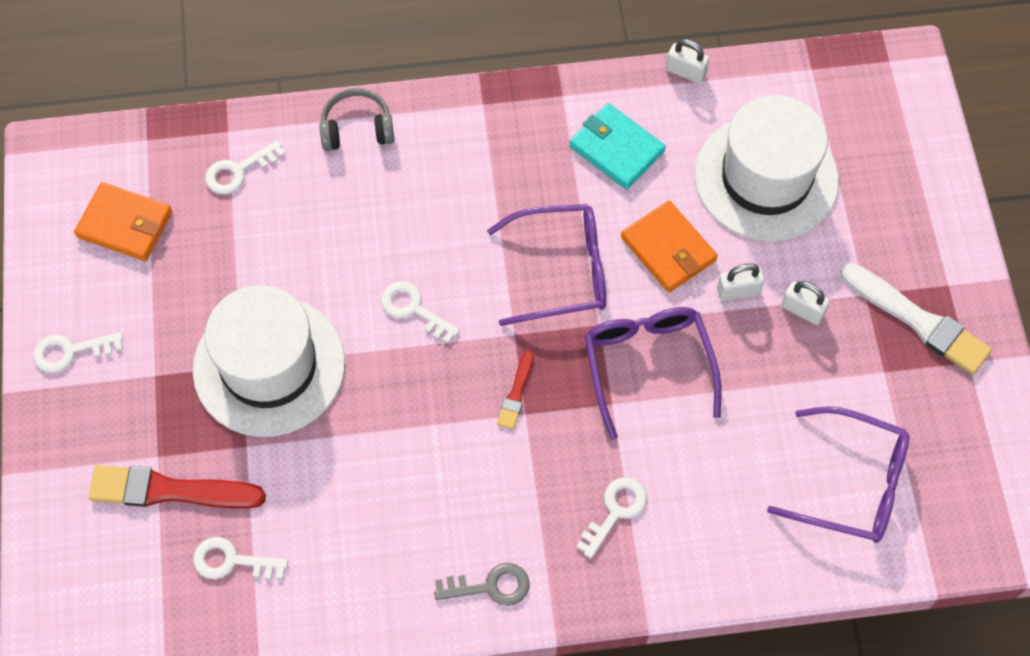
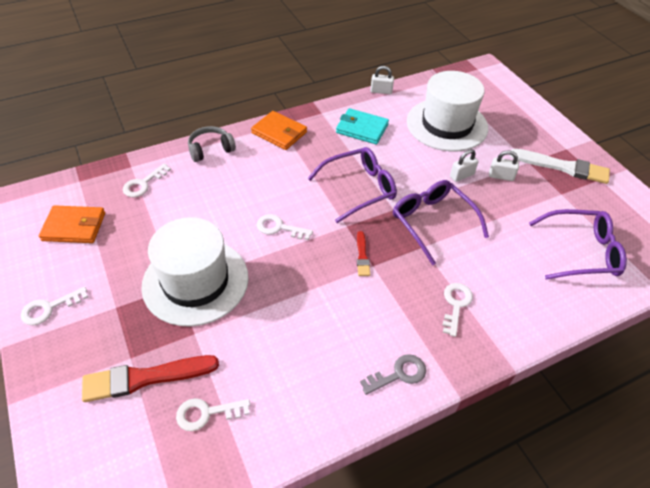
camera: 20 degrees left, 15 degrees down
(668, 249) = (413, 165): orange wallet -> orange wallet (279, 133)

